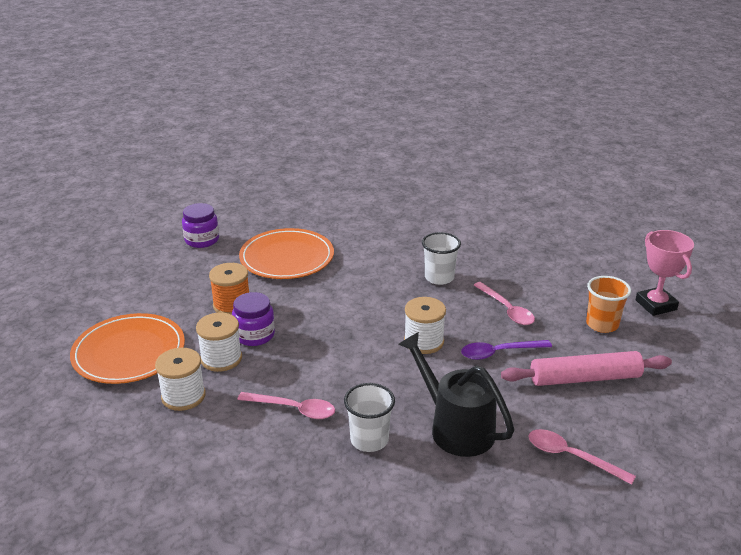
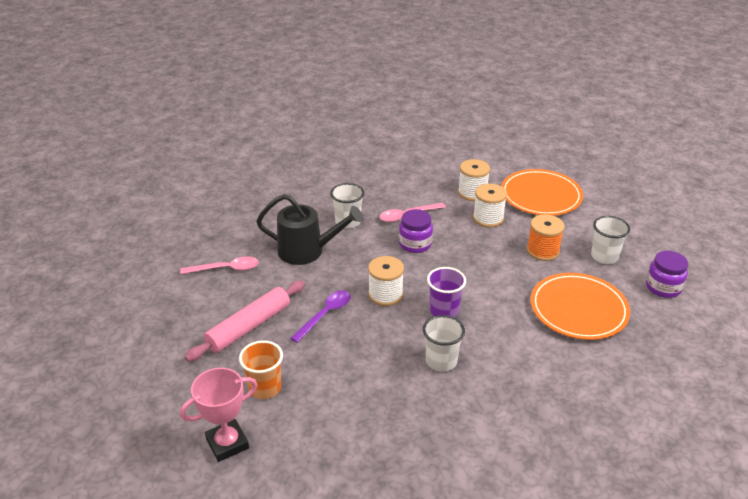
camera: 140 degrees right, 5 degrees up
(195, 276) = (604, 256): none -> white cup
(254, 335) = (494, 240): purple jar -> purple jar (415, 244)
(390, 305) = (444, 310): none -> purple cup
(506, 309) = (354, 358): pink spoon -> none
(656, 305) = (227, 443): pink trophy -> pink trophy turned 60 degrees counterclockwise

